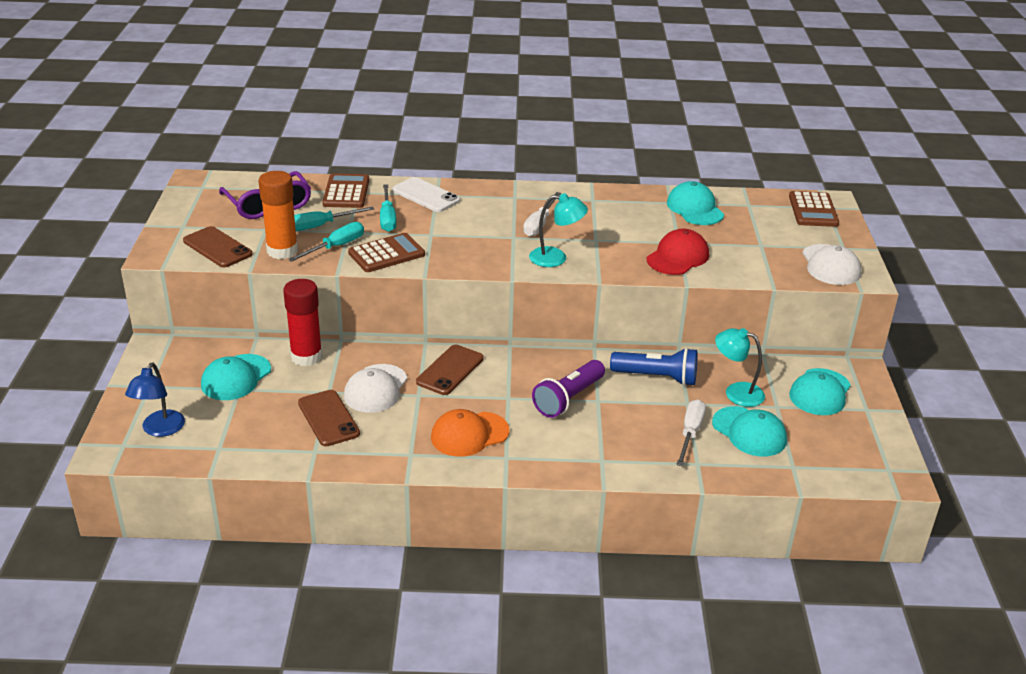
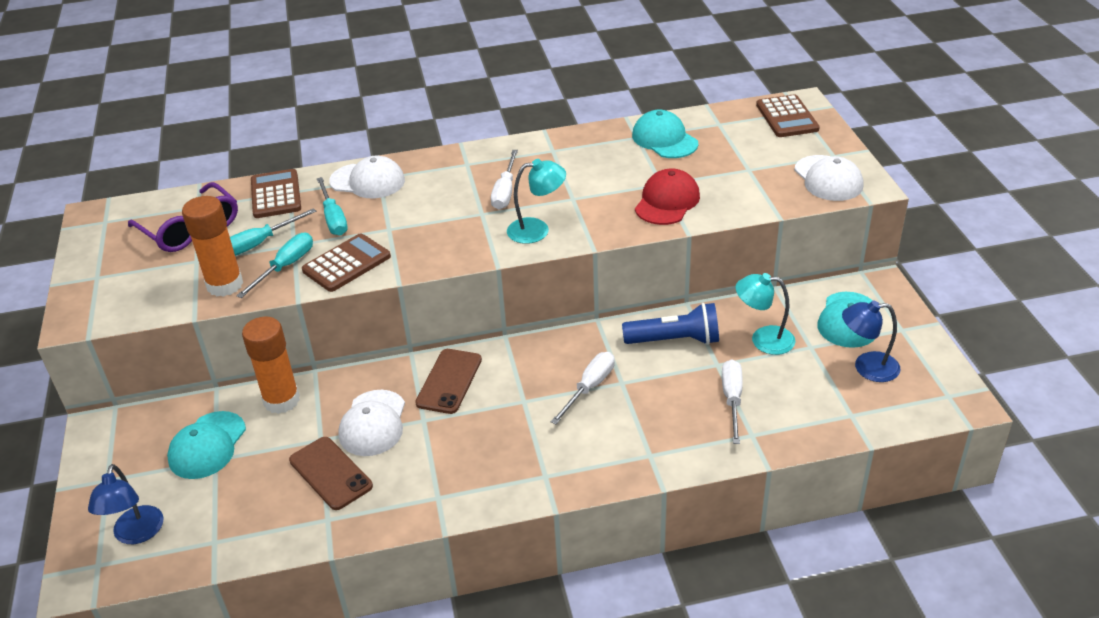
camera: 10 degrees left, 5 degrees up
(217, 247) = (147, 296): brown phone -> none
(306, 357) = (281, 400): red glue stick -> orange glue stick
(426, 195) = (368, 181): white phone -> white cap
(469, 434) = (495, 456): orange cap -> none
(568, 399) = (589, 387): purple flashlight -> white screwdriver
(749, 432) = (792, 384): turquoise cap -> none
(822, 432) = (867, 367): none -> blue lamp

